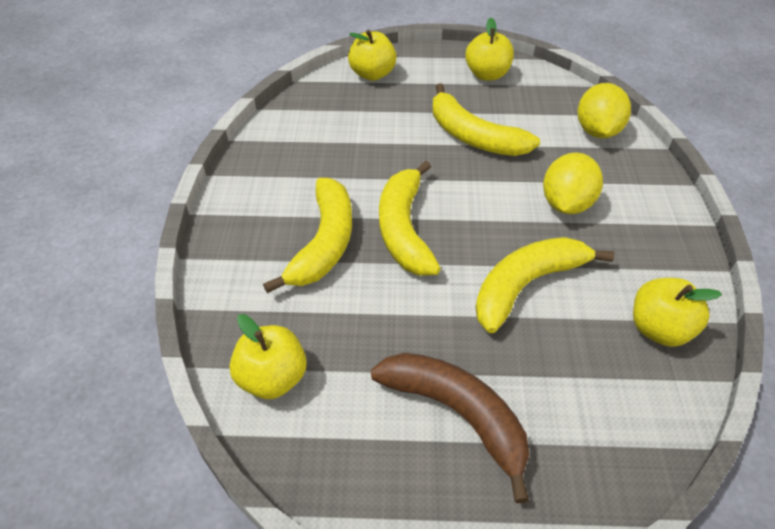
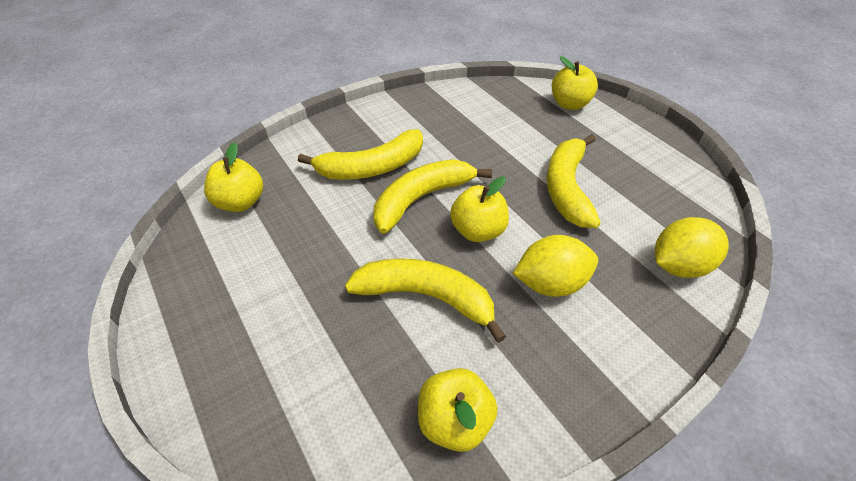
camera: 55 degrees right, 0 degrees up
(457, 414) = (265, 310): brown banana -> none
(487, 74) = (656, 161): yellow apple -> yellow apple (478, 231)

